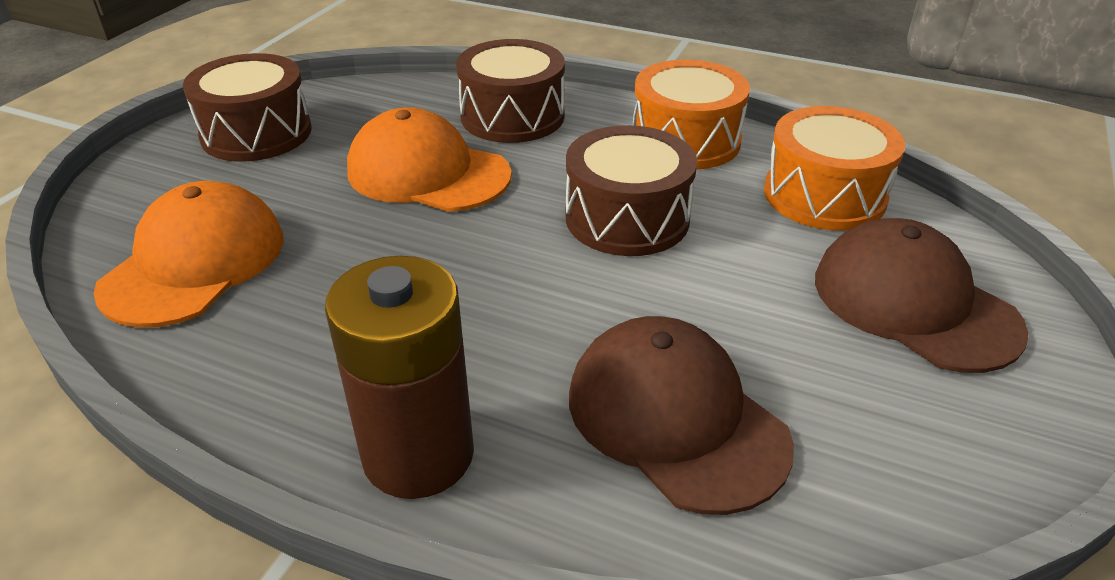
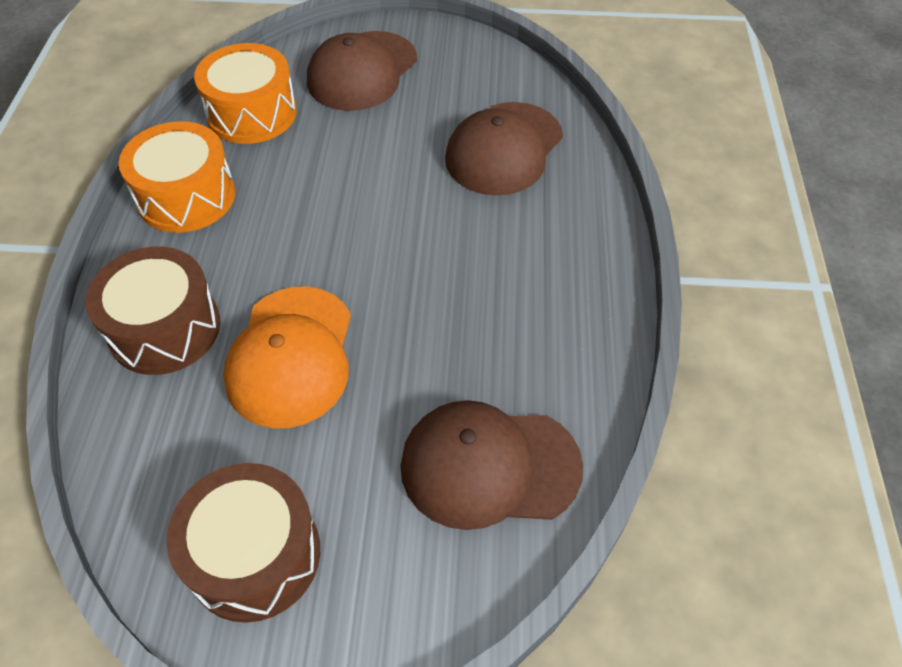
camera: 110 degrees left, 15 degrees up
(194, 263) = (489, 466): orange cap -> brown cap
(418, 454) = (588, 242): brown battery -> none
(627, 218) = (318, 207): brown drum -> none

